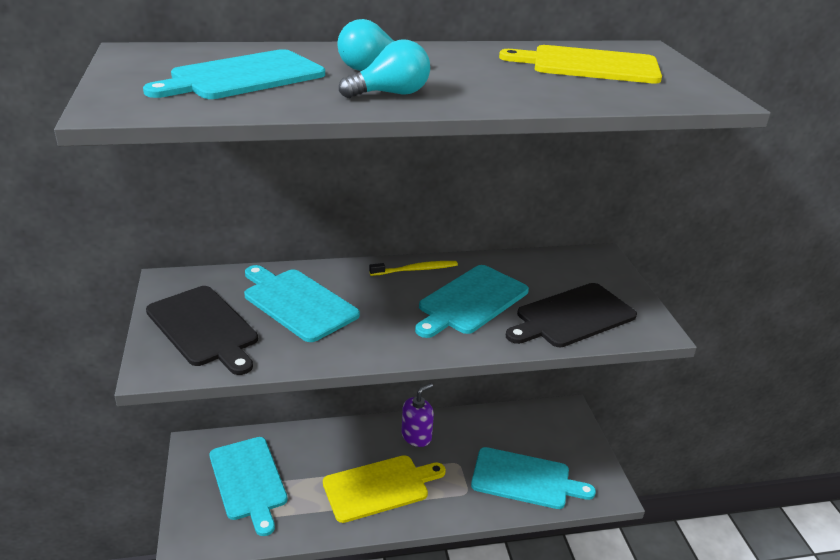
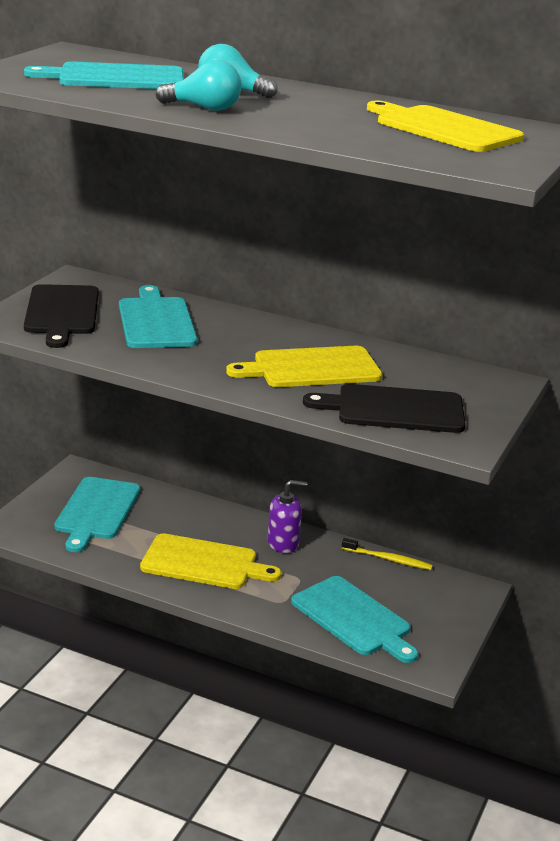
camera: 35 degrees right, 5 degrees down
(416, 269) = (295, 333): yellow toothbrush -> yellow toothbrush (389, 559)
(471, 301) = (311, 368): turquoise cutting board -> yellow cutting board

